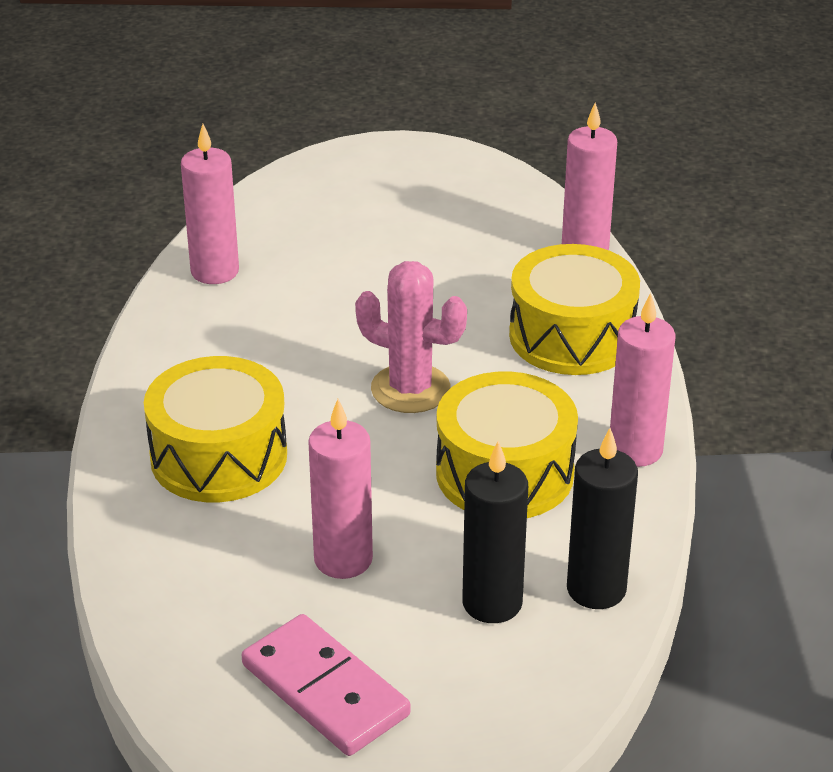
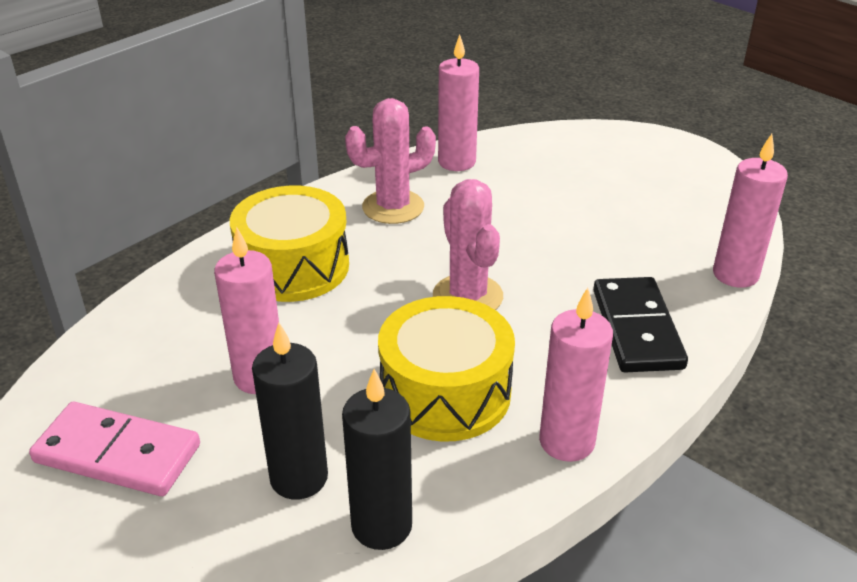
camera: 45 degrees right, 0 degrees up
(223, 349) = (393, 207): none -> pink cactus
(324, 690) = (117, 454): pink domino -> pink domino turned 75 degrees counterclockwise
(572, 336) = (636, 328): yellow drum -> black domino

